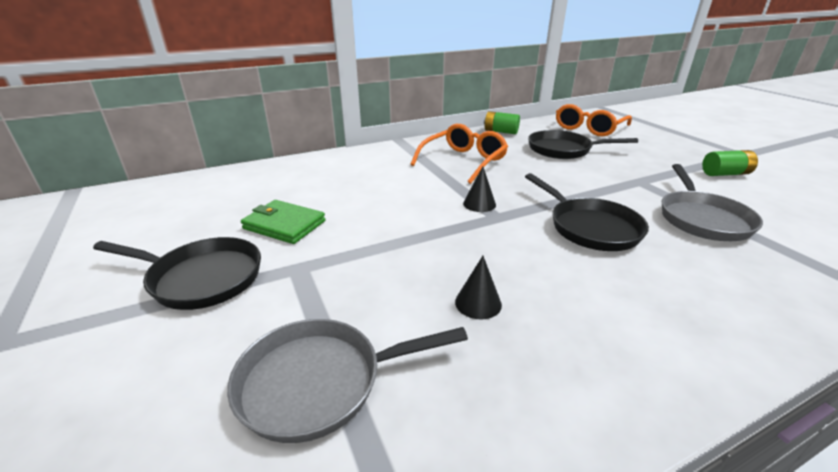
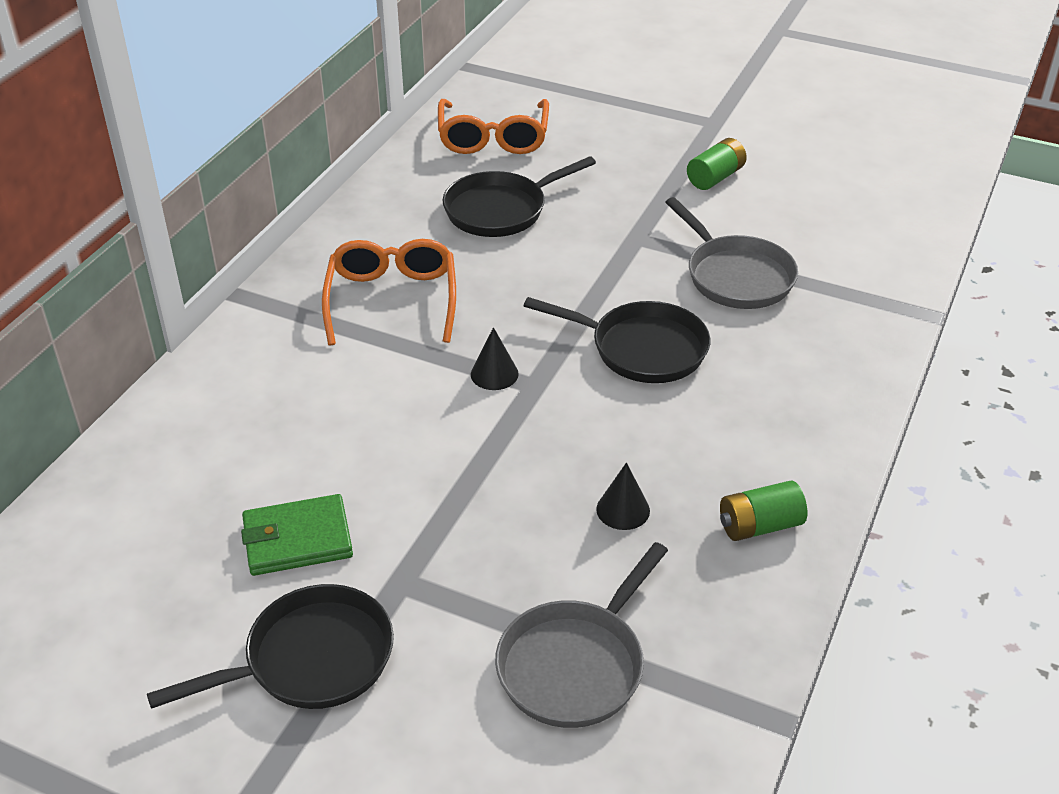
camera: 40 degrees left, 10 degrees up
(500, 132) = (376, 202): green battery -> green battery (759, 526)

